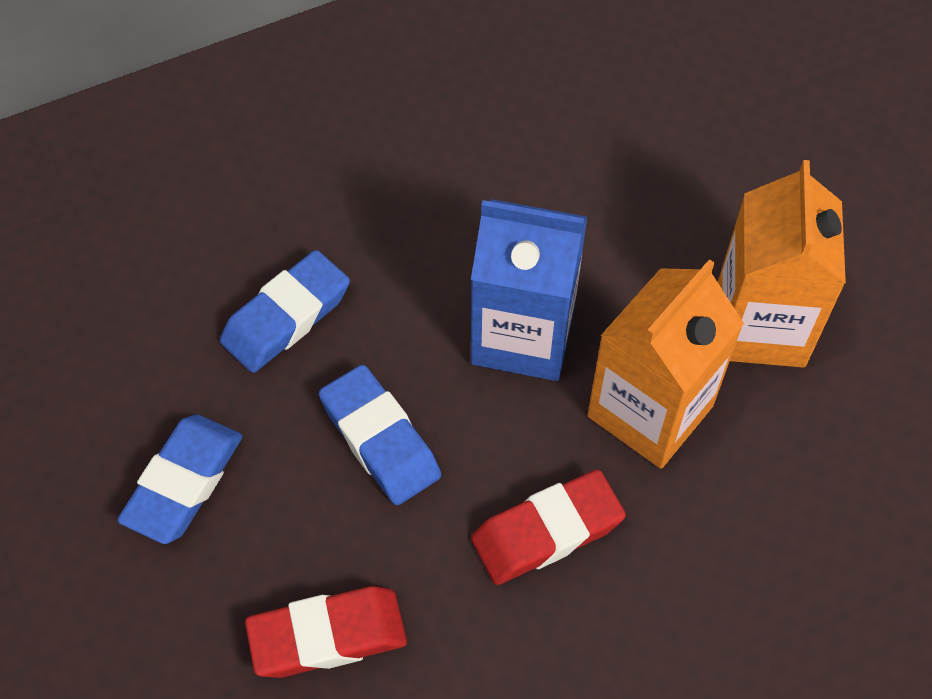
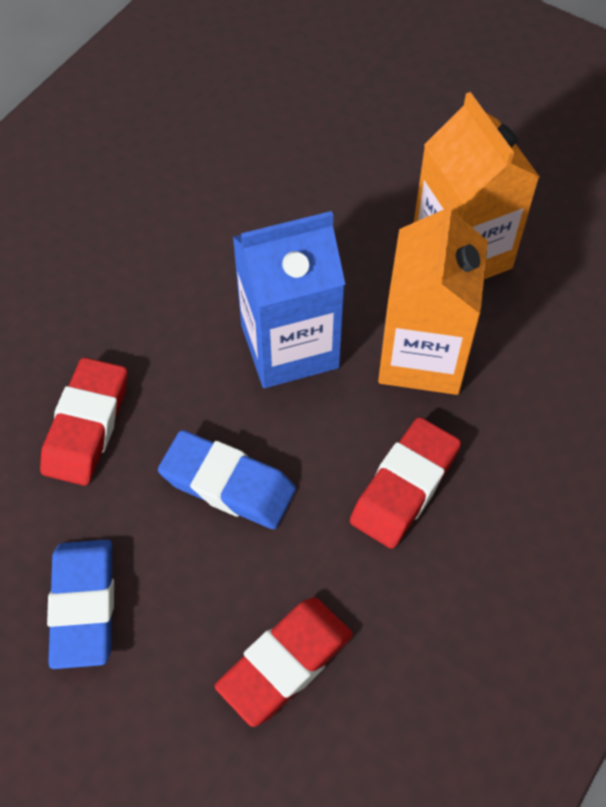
camera: 30 degrees left, 0 degrees up
(286, 317) = (86, 426): blue eraser -> red eraser

